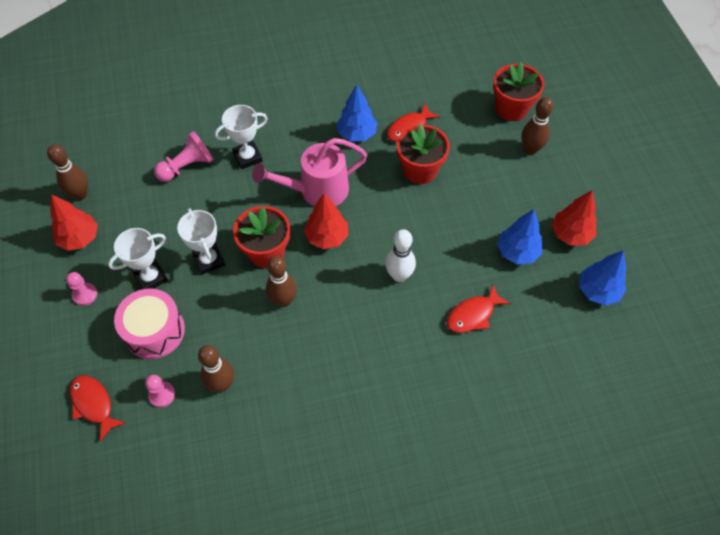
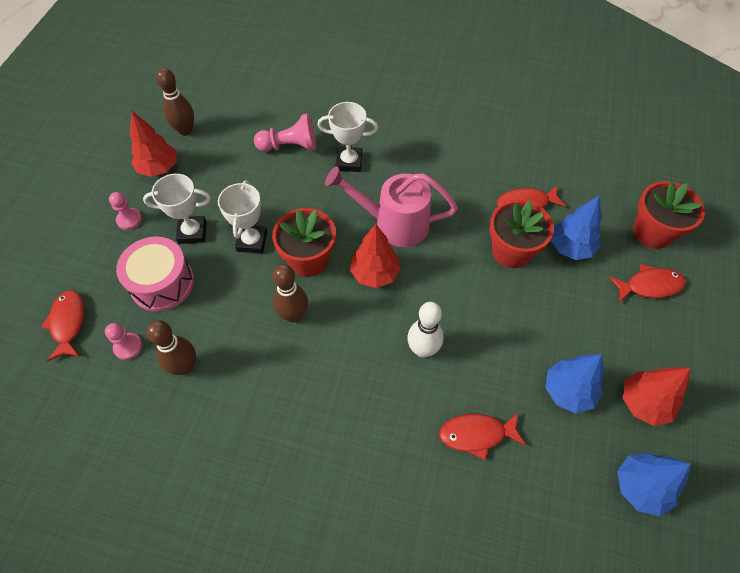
camera: 30 degrees right, 0 degrees up
(357, 134) = (468, 186): blue tree -> blue tree (570, 247)
(530, 149) = (649, 285): brown bowling pin -> red fish

